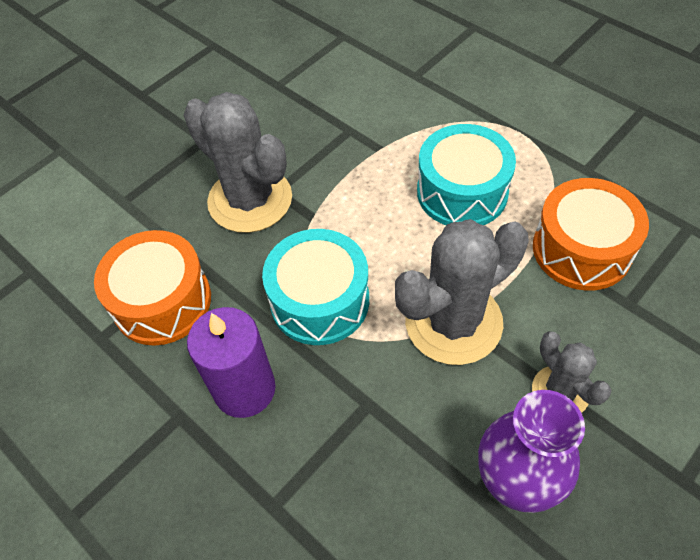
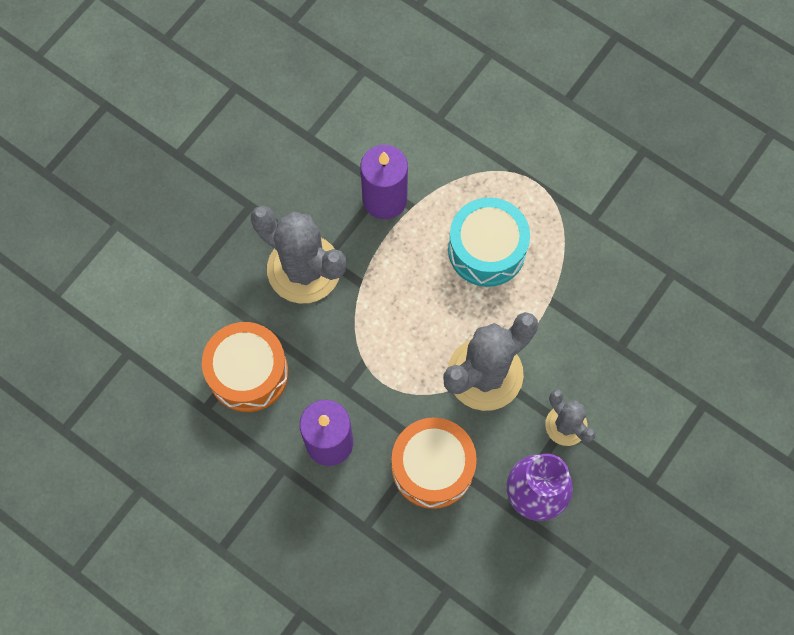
camera: 10 degrees left, 15 degrees up
(320, 301) = (377, 363): turquoise drum -> none
(350, 140) = (384, 199): none -> purple candle
(581, 249) = (585, 300): orange drum -> orange drum (432, 467)

